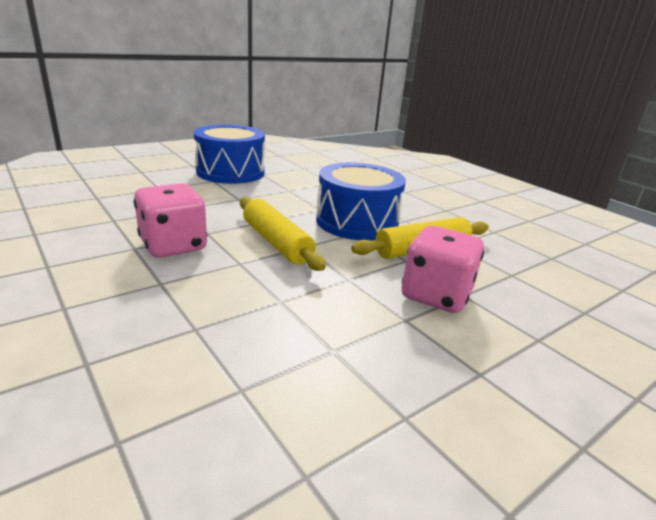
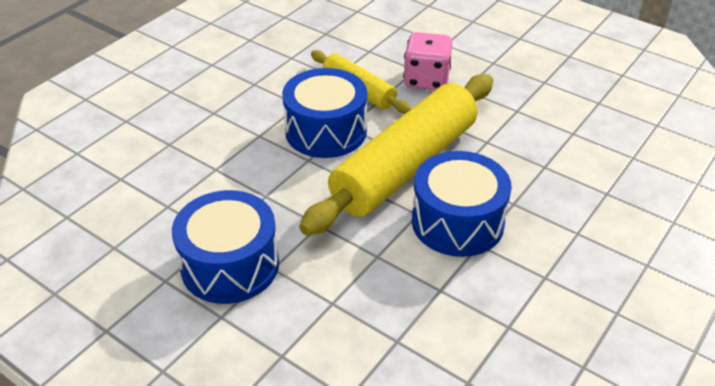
camera: 105 degrees left, 15 degrees up
(173, 246) = (457, 222): pink dice -> blue drum
(276, 242) = (405, 166): yellow rolling pin -> yellow rolling pin, size x1.92

